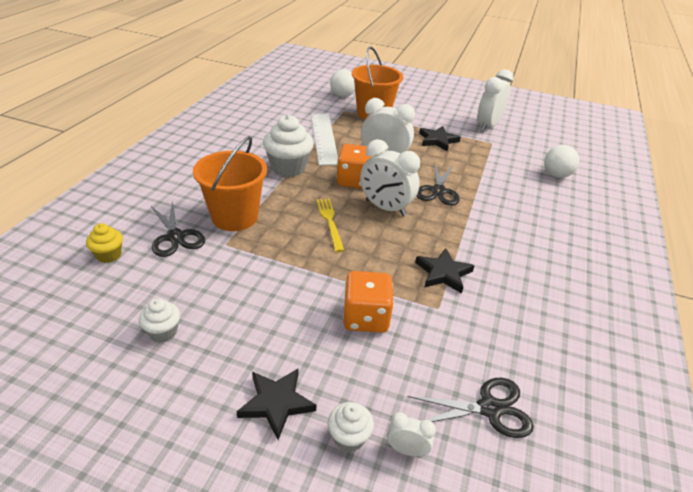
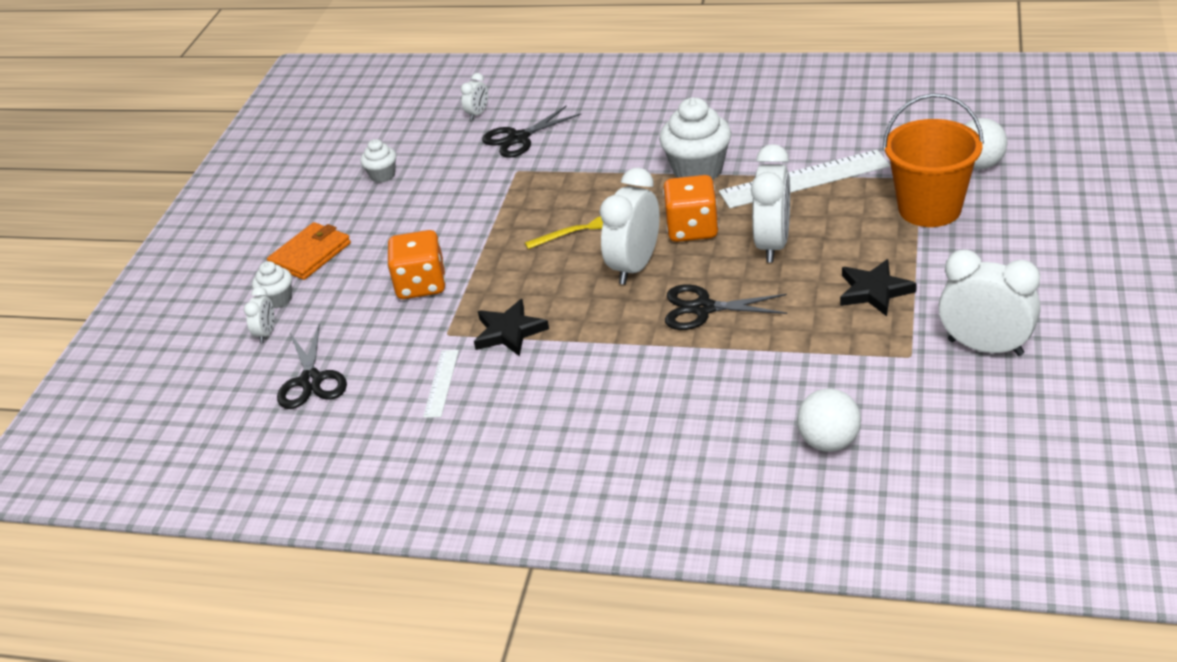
camera: 90 degrees right, 0 degrees up
(109, 255) = (478, 114): yellow cupcake -> white clock
(235, 217) = (568, 162): orange bucket -> none
(276, 403) = (310, 254): black star -> orange wallet
(499, 316) = (441, 383): none -> white ruler

